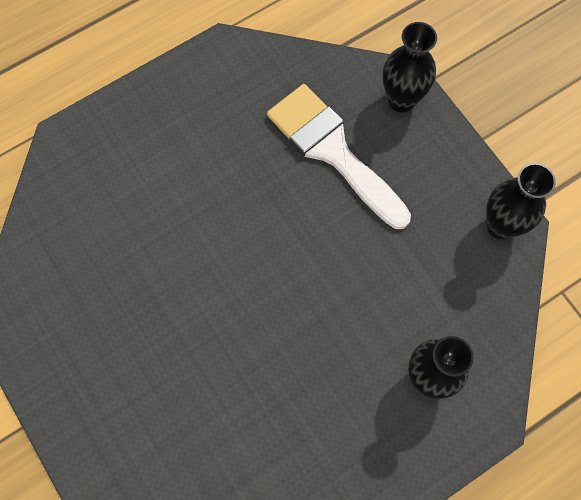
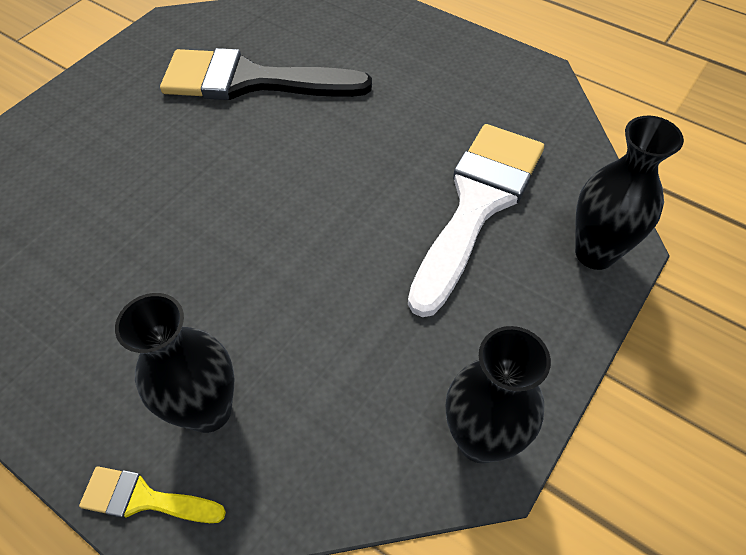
camera: 70 degrees right, 15 degrees down
(125, 266) = (251, 81): none -> black brush
(473, 430) = (143, 499): none -> yellow brush

